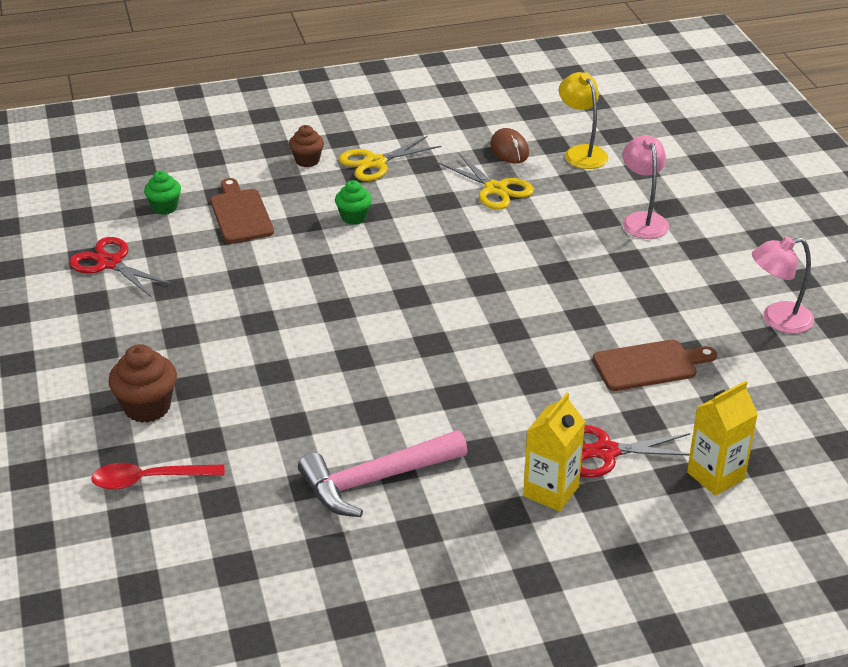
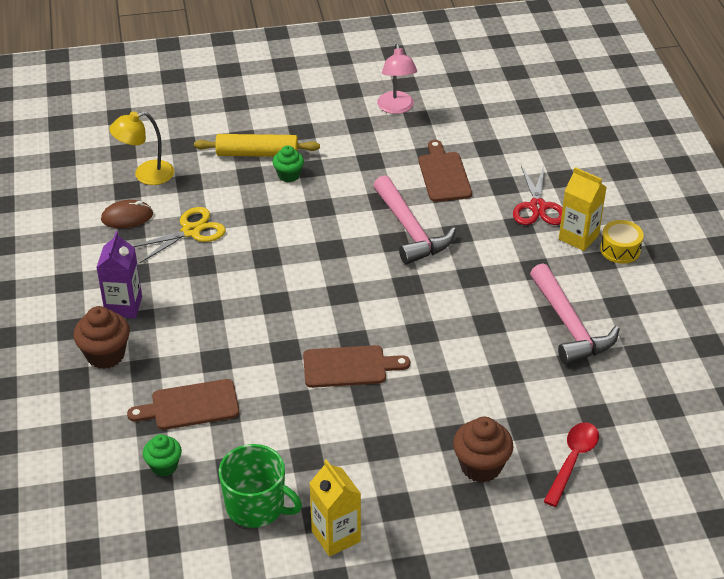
camera: 85 degrees left, 5 degrees up
(110, 263) = (256, 506): red scissors -> green mug
(149, 480) = (572, 461): red spoon -> red spoon turned 150 degrees counterclockwise
(296, 308) = (349, 367): none -> brown cutting board
(307, 160) = (105, 355): brown cupcake -> brown cupcake, size x1.54
(354, 217) = (214, 325): green cupcake -> green cupcake (288, 175)
(375, 162) = (123, 306): yellow scissors -> purple carton
(532, 341) = (410, 230): none -> pink hammer
(533, 533) = (620, 249): none -> yellow drum
(642, 220) = (257, 154): pink lamp -> yellow rolling pin
(715, 475) = (561, 161): yellow carton -> yellow carton (336, 536)

